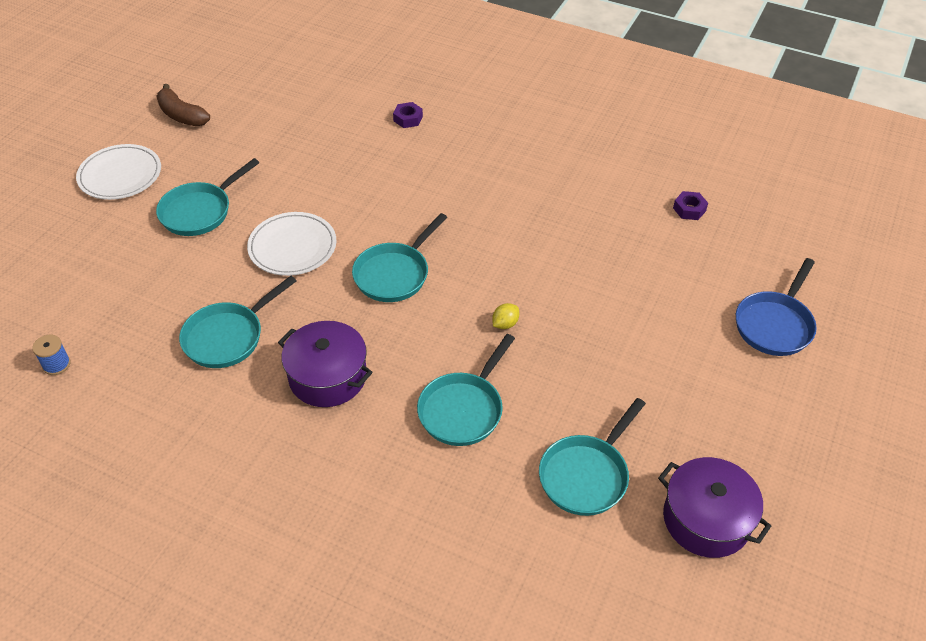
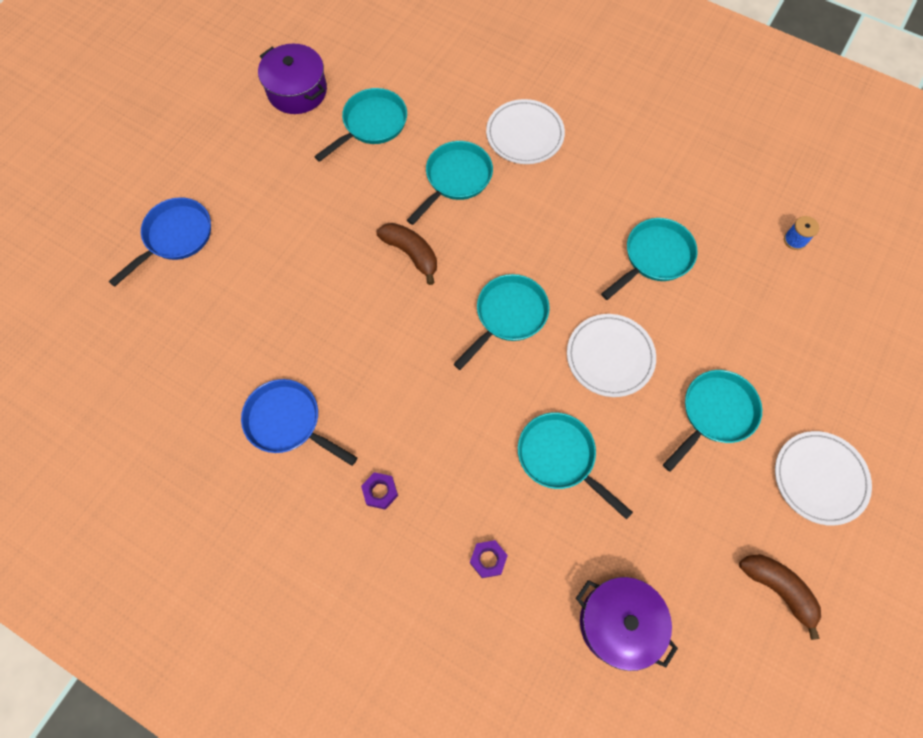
camera: 175 degrees left, 20 degrees up
(328, 376) = (564, 214): purple pot -> purple pot (619, 623)
(347, 176) = (560, 457): none -> turquoise pan
(375, 474) = (525, 134): none -> white plate
(505, 324) = (411, 254): yellow lemon -> brown banana
(592, 186) = (288, 422): none -> blue pan
(689, 209) = (196, 379): purple nut -> purple nut (380, 492)

